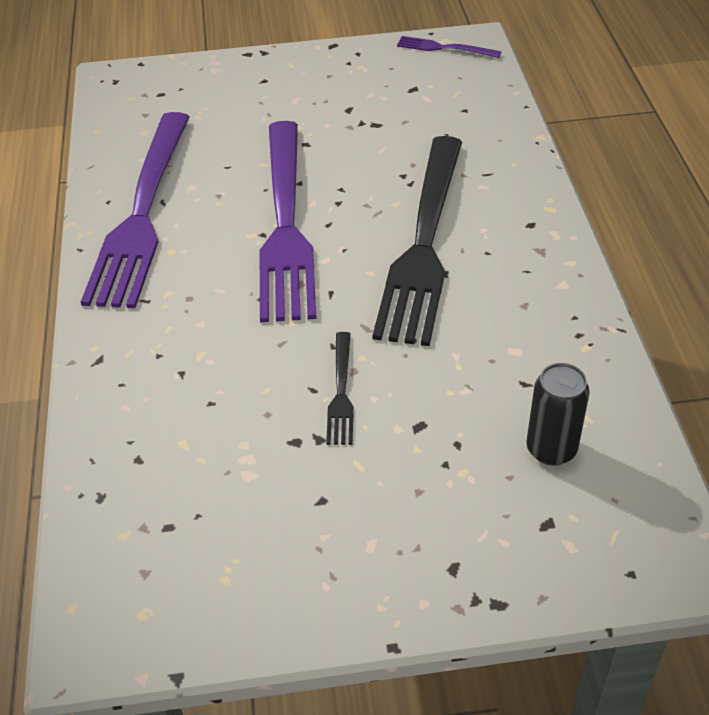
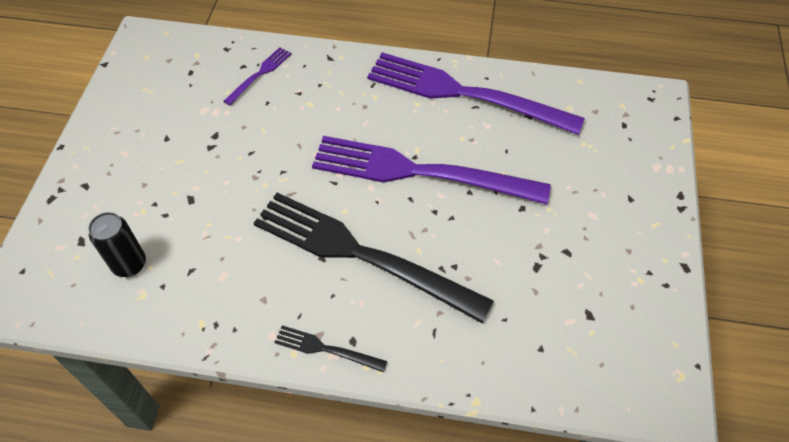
camera: 105 degrees right, 10 degrees up
(341, 392) = (240, 166): black fork -> black fork (326, 349)
(444, 48) = (662, 368): purple fork -> purple fork (260, 74)

